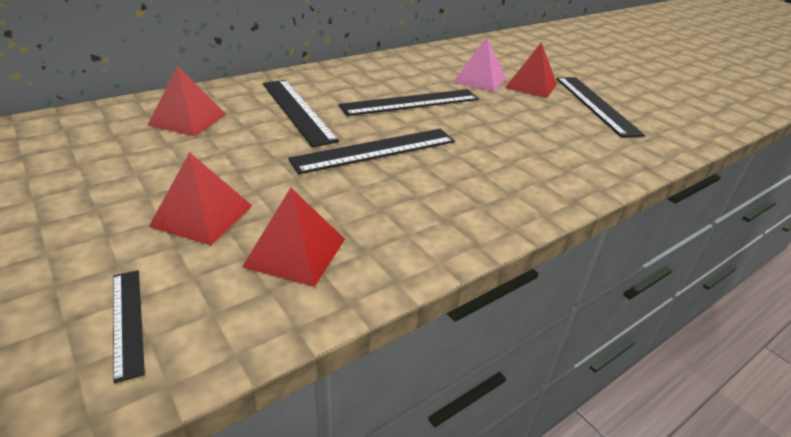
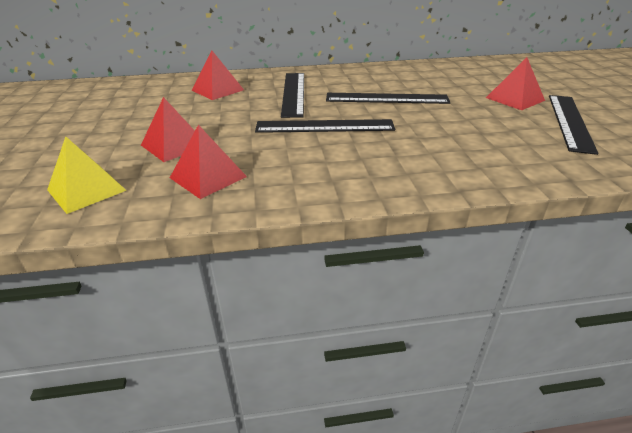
camera: 30 degrees right, 0 degrees up
(128, 321) = (86, 190): black ruler -> yellow pyramid
(479, 80) = (467, 89): pink pyramid -> none

